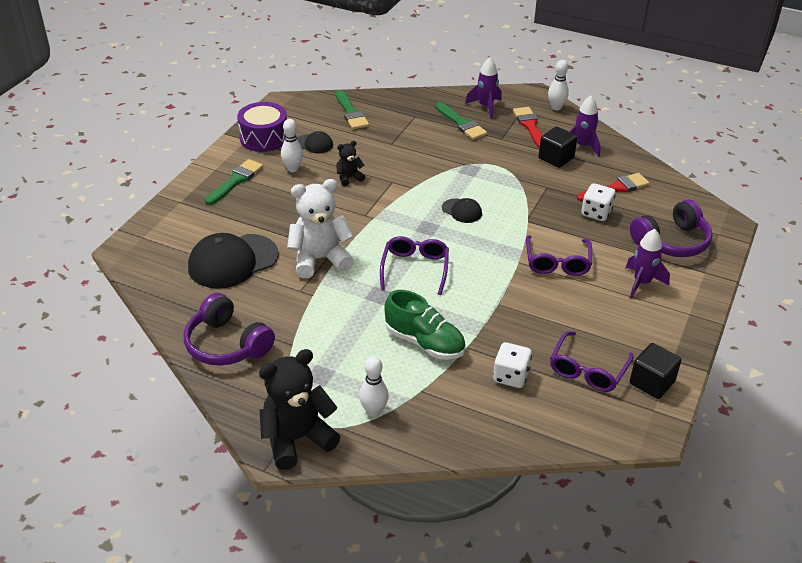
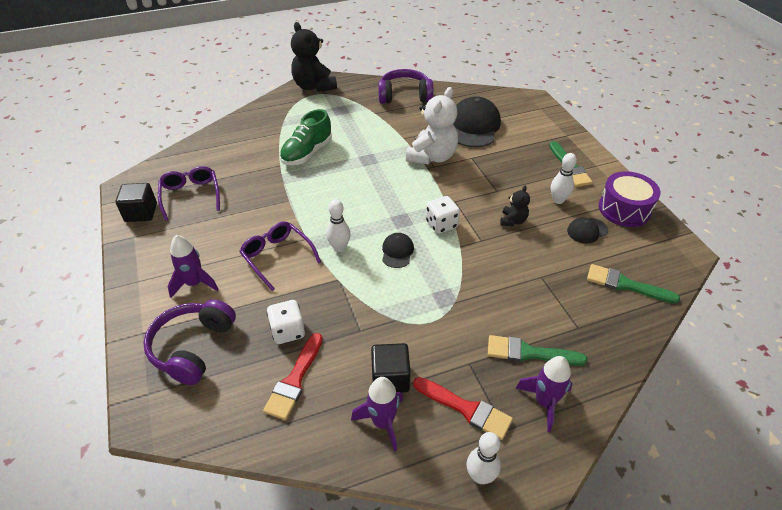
camera: 135 degrees right, 5 degrees up
(297, 439) = (314, 86): black teddy bear -> black teddy bear turned 135 degrees clockwise
(374, 411) = (293, 112): white bowling pin -> white bowling pin (339, 247)
(415, 268) = (369, 188): purple glasses -> none
(425, 342) = (307, 153): green shoe -> green shoe turned 45 degrees counterclockwise
(462, 211) = (397, 252): black cap -> black cap turned 105 degrees clockwise
(511, 376) = (237, 165): white dice -> white dice (441, 224)

